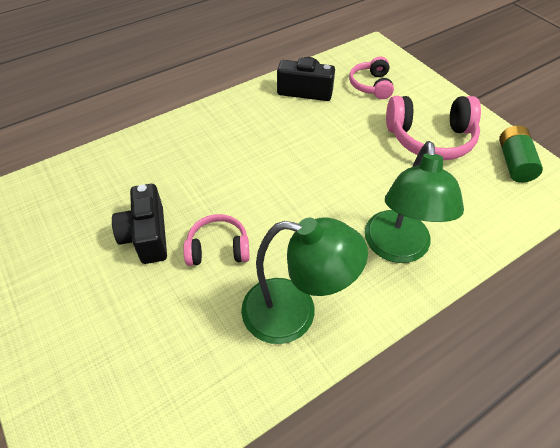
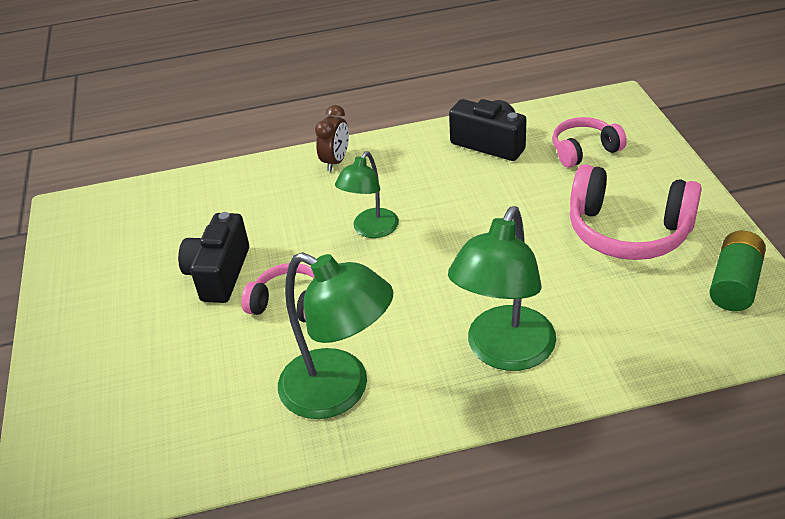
camera: 25 degrees right, 10 degrees down
(198, 123) = (336, 161): none -> brown clock
(252, 173) = (371, 230): none -> green lamp
(371, 85) = (584, 150): pink headphones -> pink headphones turned 45 degrees clockwise

